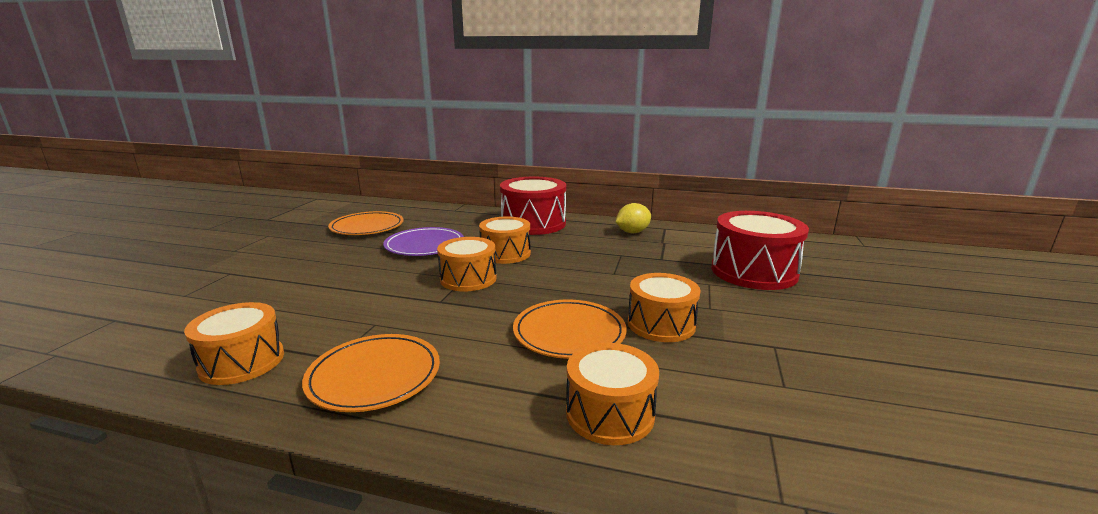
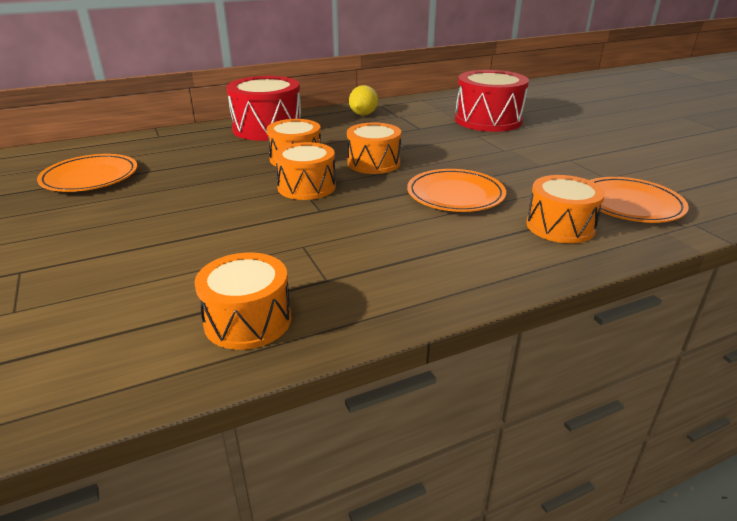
camera: 40 degrees left, 10 degrees up
(374, 376) = (385, 275): orange plate -> orange plate (630, 204)
(424, 245) = (202, 174): purple plate -> none
(661, 324) = (496, 169): orange drum -> orange drum (373, 163)

